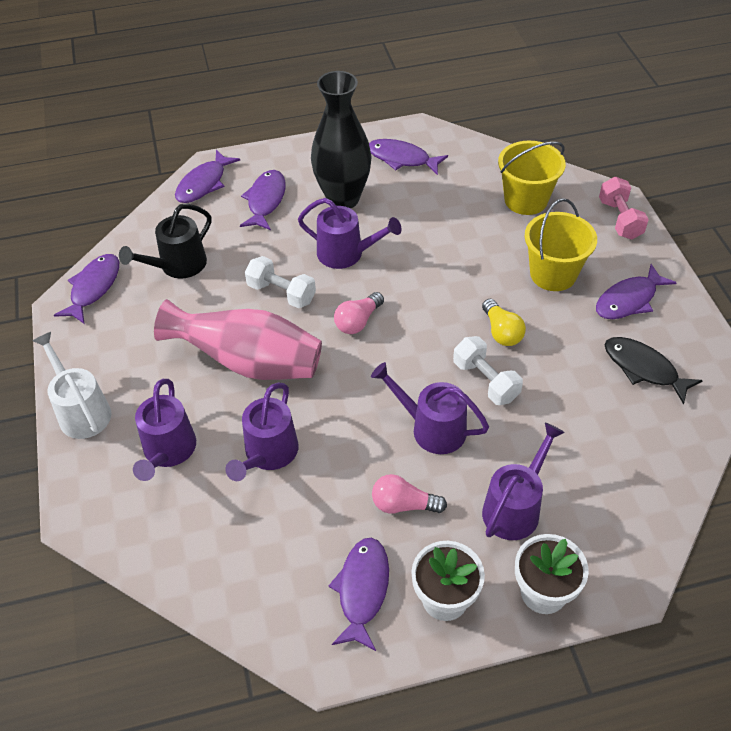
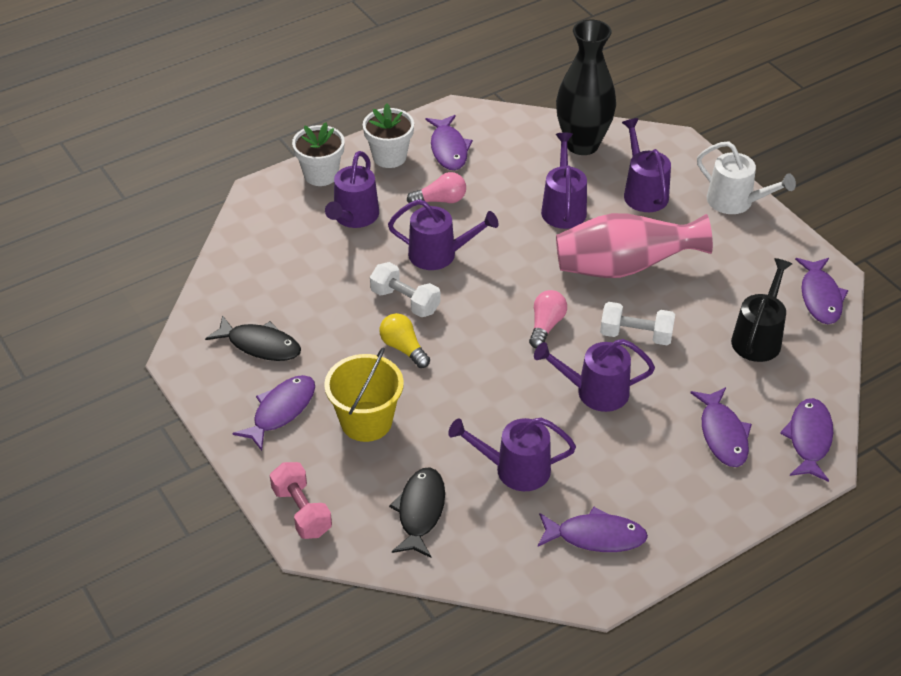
camera: 160 degrees right, 5 degrees down
(343, 198) = (636, 459): black vase -> black vase (582, 144)
(441, 212) = (515, 469): none -> purple watering can
(525, 200) = (420, 511): yellow bucket -> black fish

